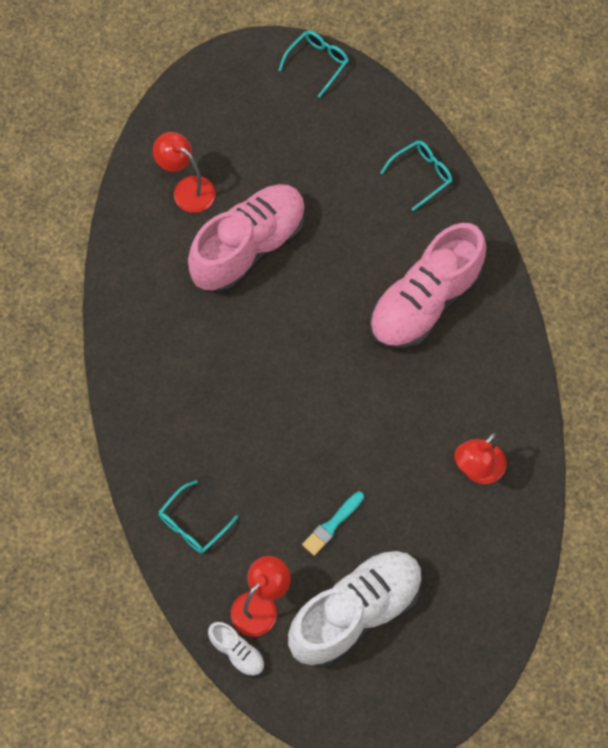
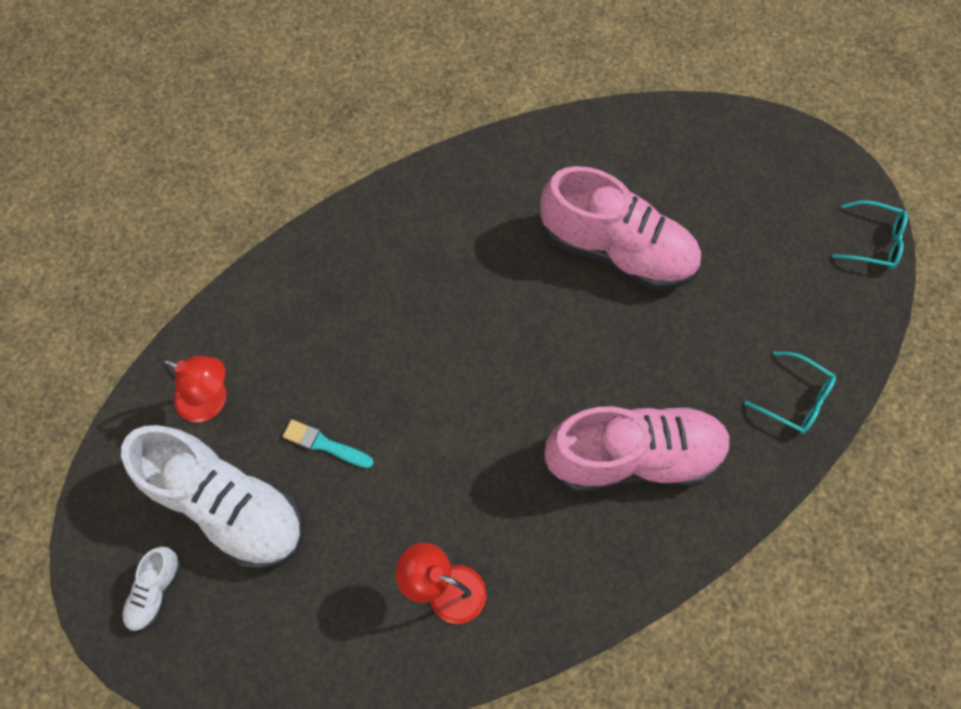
camera: 70 degrees right, 0 degrees up
(187, 189) = (655, 169): red lamp -> none
(193, 524) = (283, 304): turquoise glasses -> none
(237, 652) = (153, 396): white shoe -> white shoe (156, 591)
(424, 303) = (633, 456): pink shoe -> pink shoe turned 150 degrees clockwise

